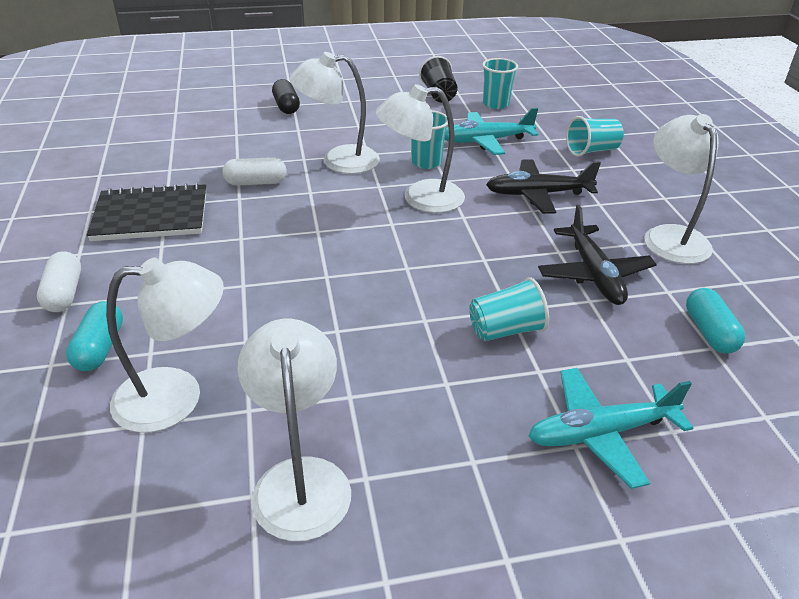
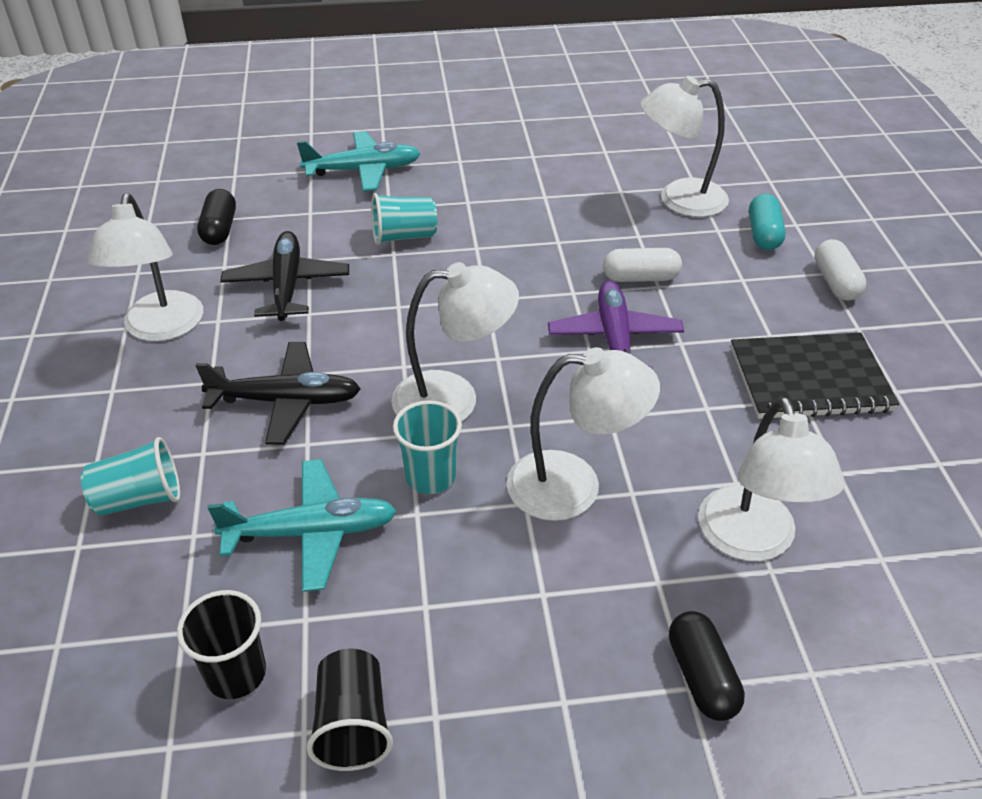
camera: 175 degrees left, 5 degrees up
(256, 182) = (692, 437): white capsule -> white capsule (640, 278)
(296, 238) = (614, 339): none -> purple plane
(300, 479) = (575, 156): white lamp -> white lamp (752, 541)
(495, 104) = (236, 674): turquoise cup -> black cup
(709, 332) = (219, 229): turquoise capsule -> black capsule

